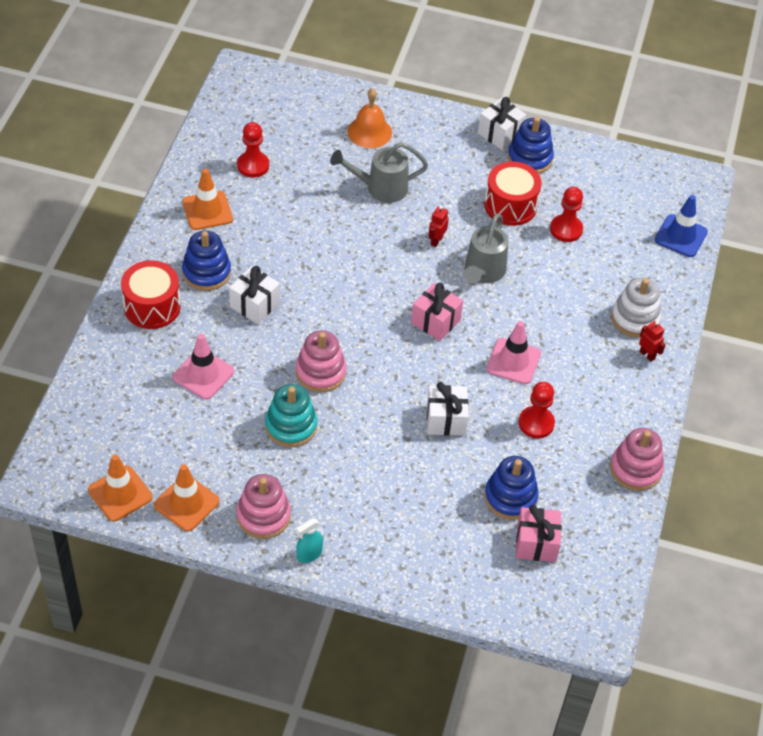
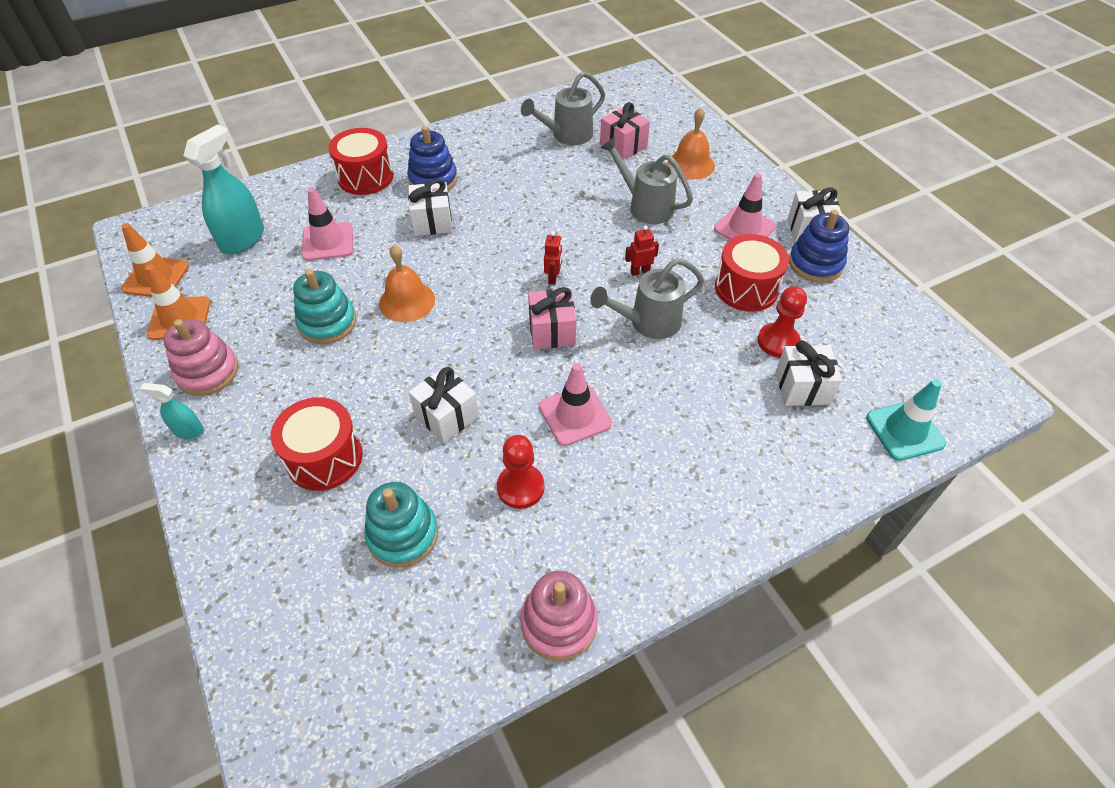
camera: 50 degrees right, 0 degrees up
(137, 420) = (243, 239): none -> turquoise spray bottle
(207, 211) = (493, 143): orange traffic cone -> none
(253, 165) = (567, 135): red pawn -> grey watering can
(320, 372) = (407, 301): pink stacking toy -> orange bell
(412, 498) = (324, 458): none -> red drum
(461, 161) = (744, 228): none -> pink traffic cone
(510, 497) = (403, 535): blue stacking toy -> turquoise stacking toy
(536, 543) = (362, 603): pink gift -> pink gift (623, 146)
(608, 249) = (802, 387): none -> white gift
(635, 318) = (752, 471): white stacking toy -> none
(647, 355) = (721, 516): red robot -> red robot (553, 278)
(681, 236) = (904, 431): blue traffic cone -> turquoise traffic cone

